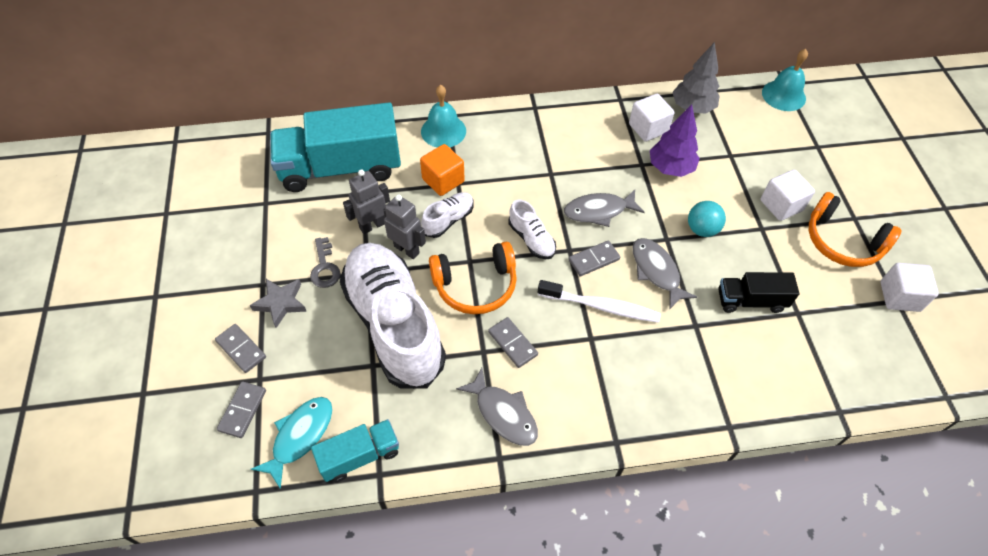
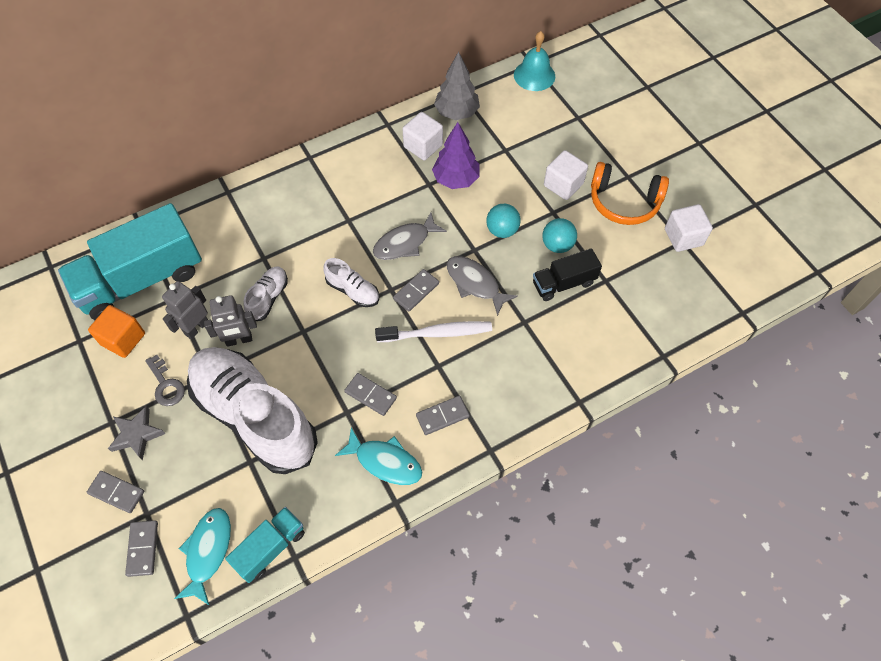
camera: 20 degrees left, 5 degrees up
(407, 249) = (239, 340): grey robot -> grey robot turned 150 degrees clockwise
(443, 131) = (229, 209): turquoise bell -> none
(443, 180) = (248, 260): orange cube -> orange cube (123, 339)
(475, 285) = (317, 352): orange headphones -> none
(503, 413) = (385, 462): grey fish -> turquoise fish
(578, 389) = (442, 416): none -> grey domino
(756, 261) = (557, 245): none -> turquoise ball

